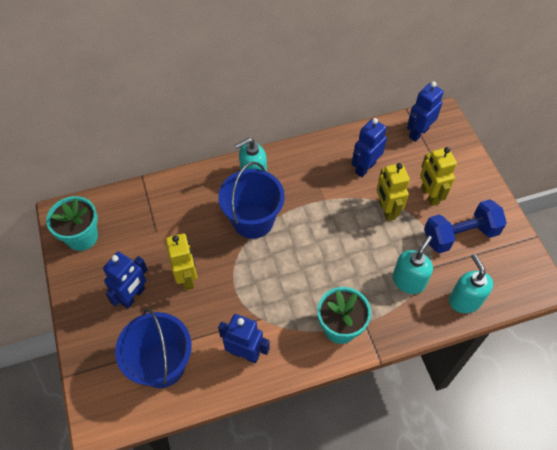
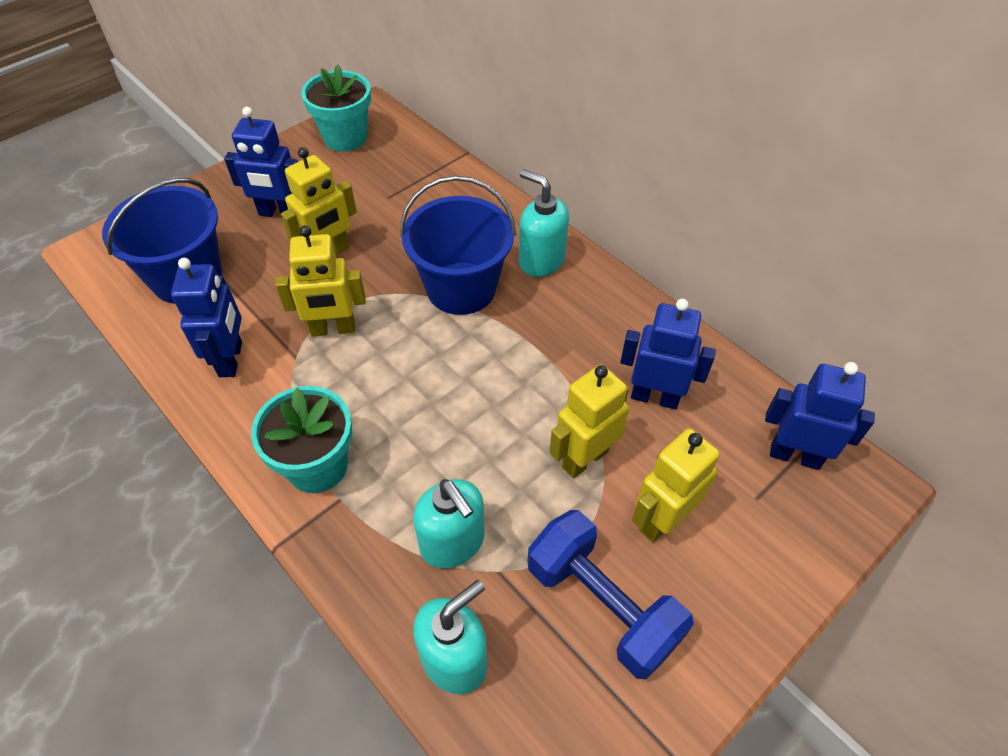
camera: 65 degrees right, 5 degrees down
(249, 293) = (333, 329): none -> yellow robot
(408, 281) = (453, 542): turquoise soap dispenser -> turquoise soap dispenser turned 45 degrees clockwise

